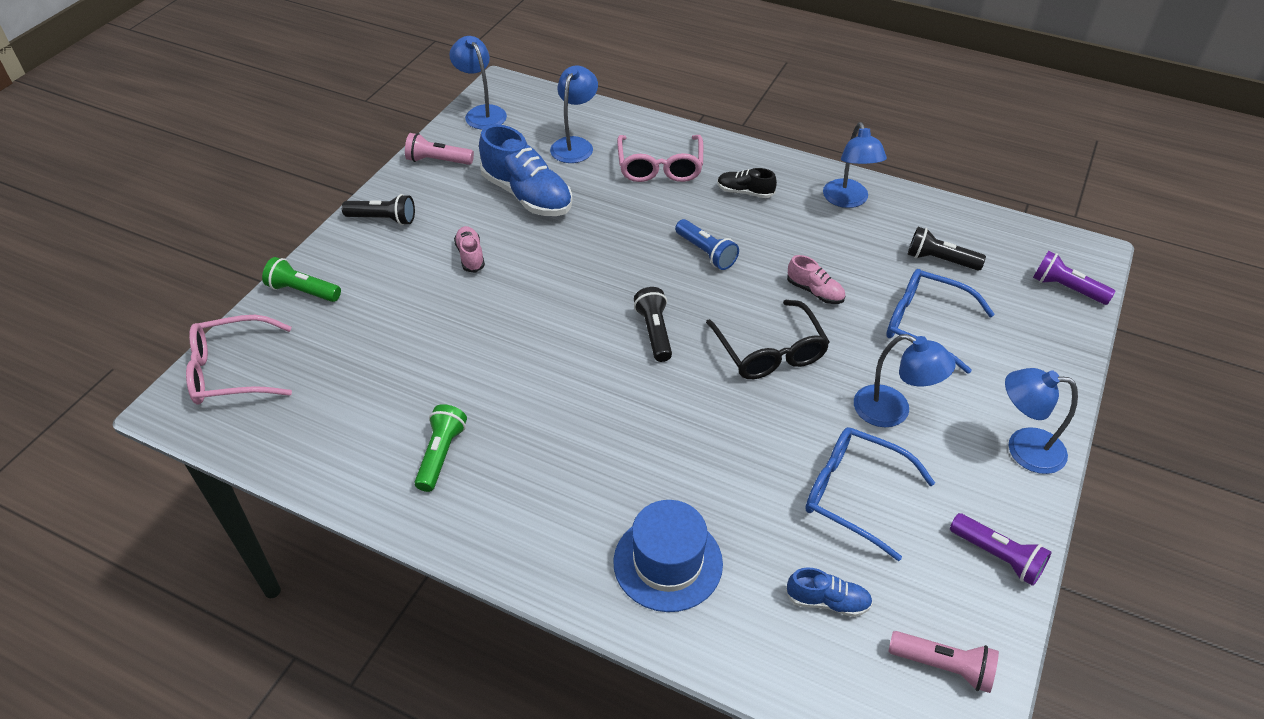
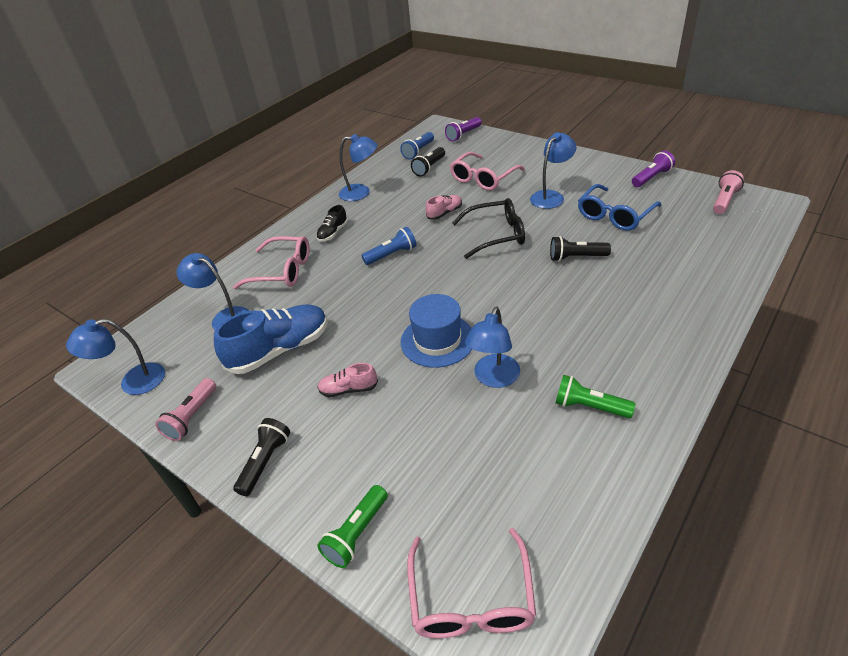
camera: 75 degrees left, 5 degrees down
(654, 332) = (469, 283): black flashlight -> black flashlight (576, 257)
(668, 562) = (676, 289): blue hat -> blue hat (437, 340)
(827, 601) = (692, 231): blue shoe -> none
(924, 325) = (483, 179): blue glasses -> pink glasses
(988, 242) = (418, 151): none -> blue flashlight
(1023, 448) = (579, 161): blue lamp -> blue lamp (493, 378)

